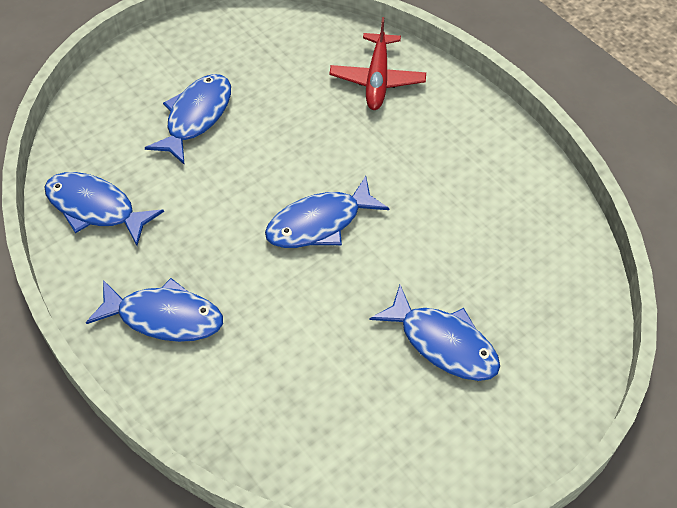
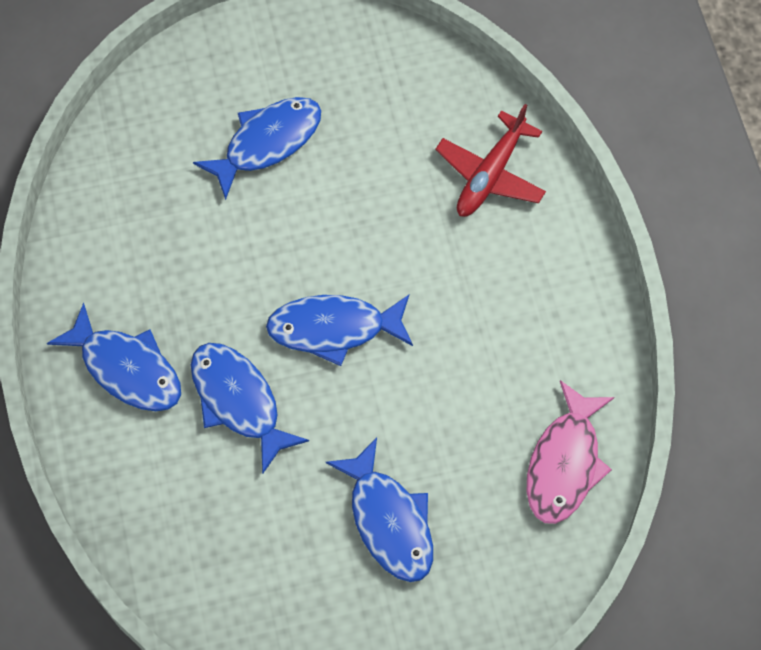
camera: 25 degrees right, 10 degrees up
(95, 208) = (114, 213): blue fish -> blue fish (239, 401)
(550, 247) = (564, 463): none -> pink fish

